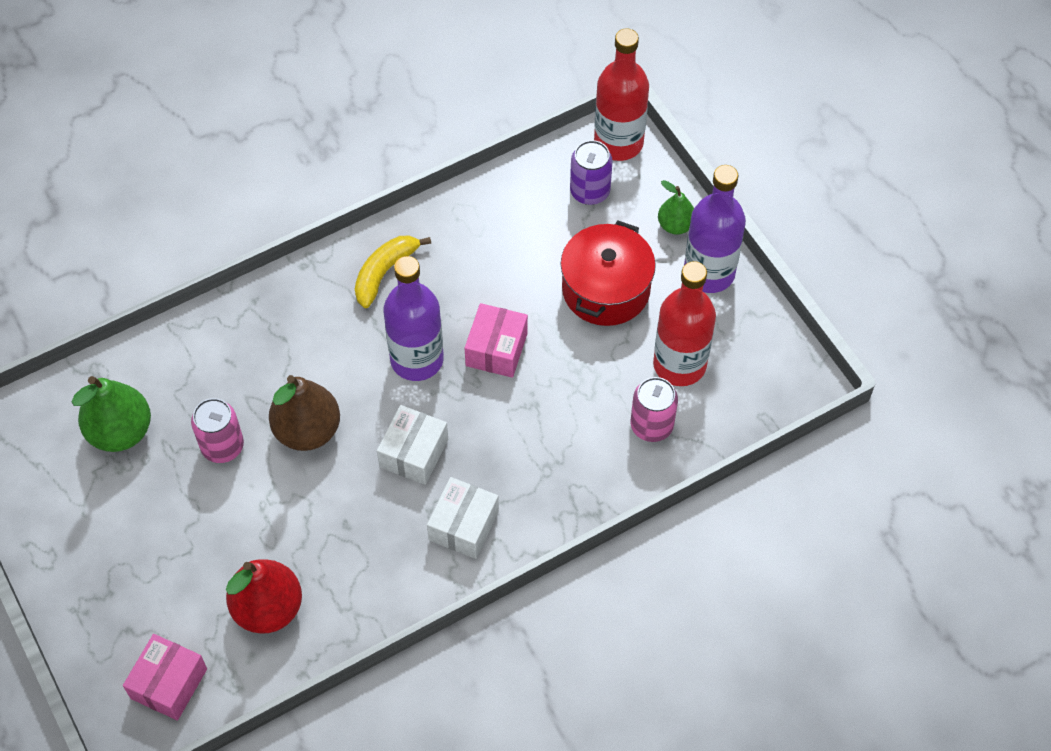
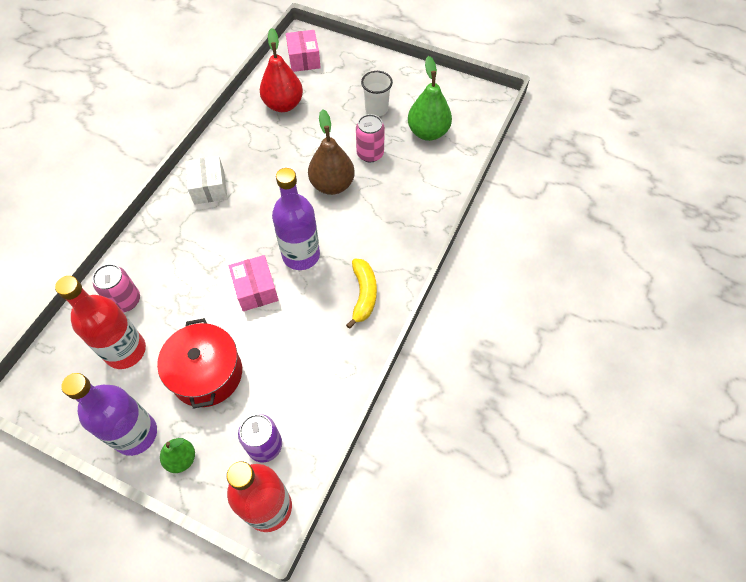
camera: 145 degrees right, 0 degrees up
(150, 514) = (376, 109): none -> white cup
(414, 453) = (263, 206): white box -> none

